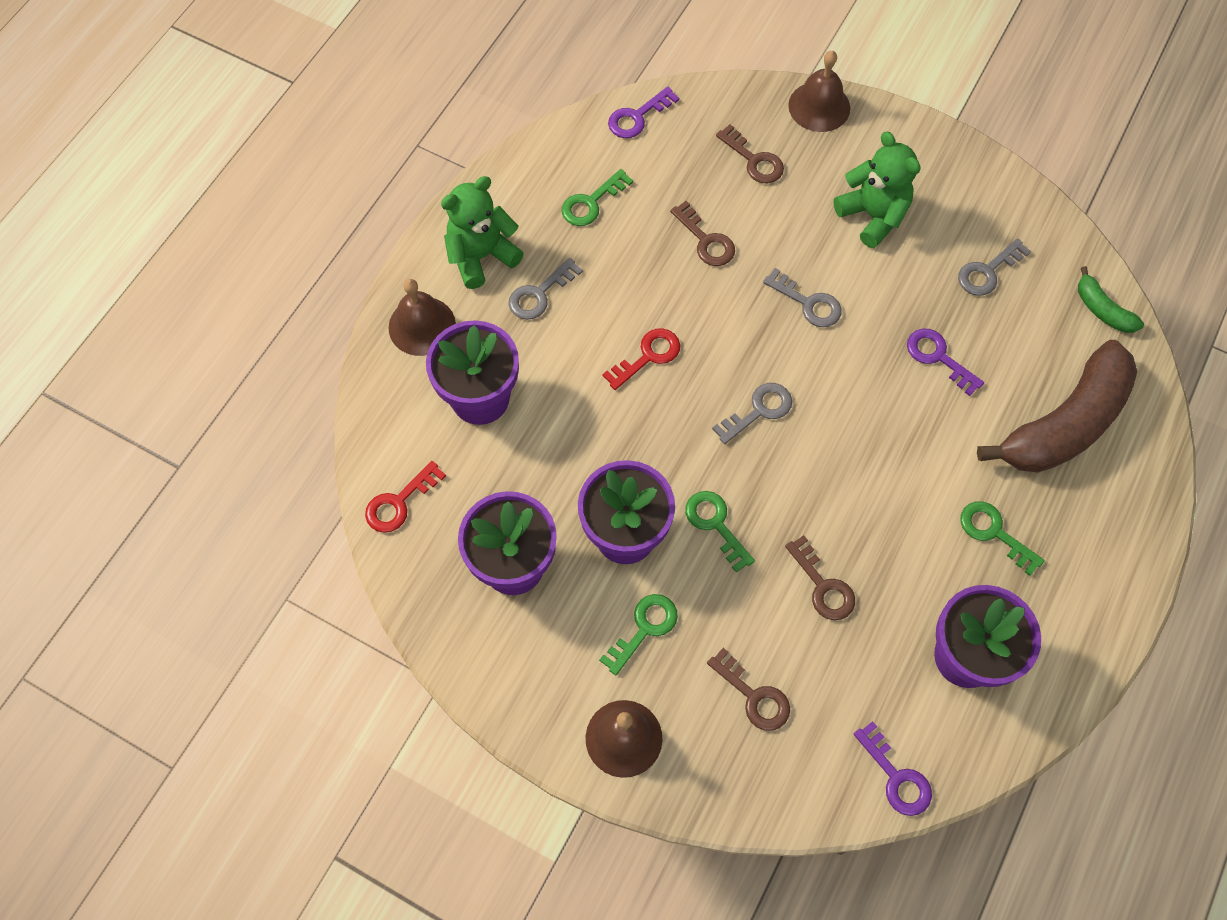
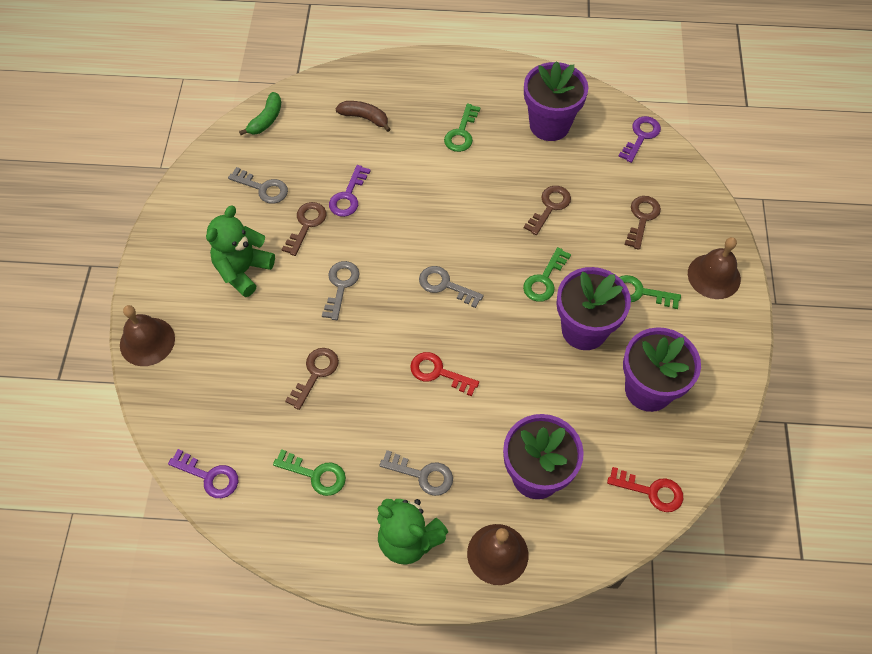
camera: 115 degrees left, 5 degrees down
(754, 160) = (221, 368): brown key -> brown key (306, 225)
(1064, 424) = (365, 118): brown banana -> brown banana, size x0.45

